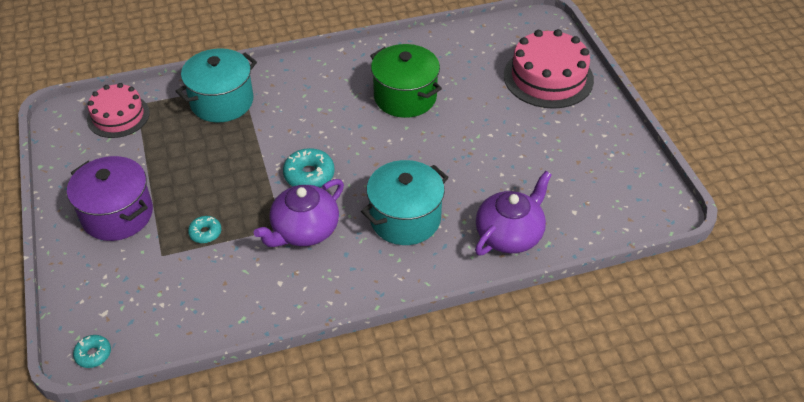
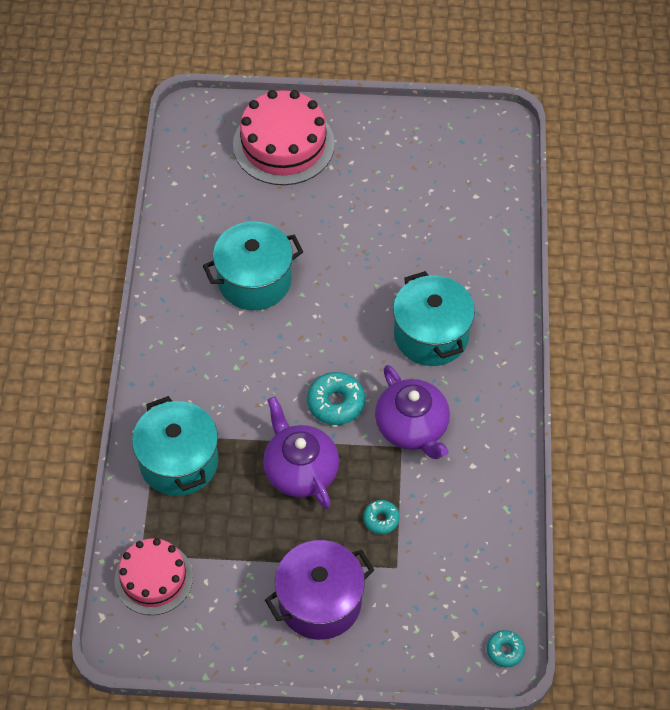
camera: 70 degrees left, 10 degrees up
(405, 97) = (254, 281): green pot -> turquoise pot
(510, 234) = (484, 256): purple teapot -> purple teapot (300, 470)

